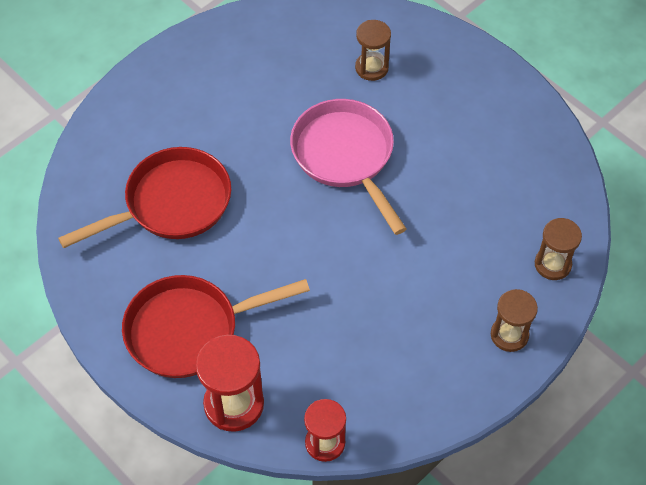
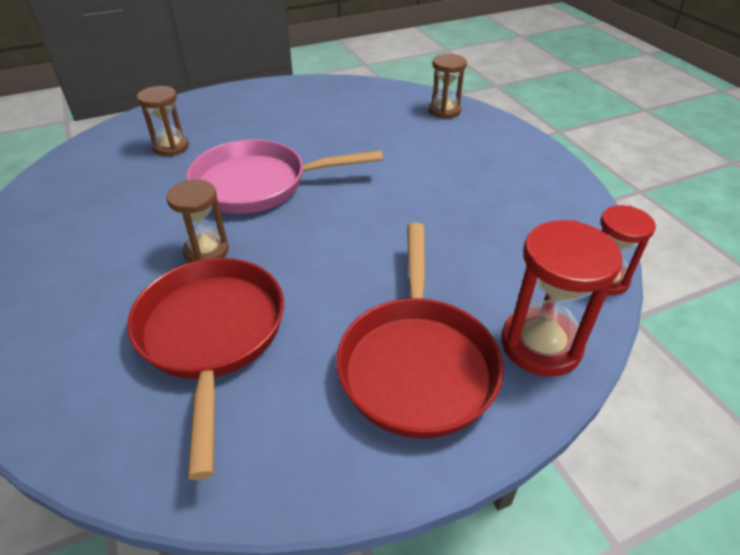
camera: 70 degrees left, 15 degrees down
(509, 335) = (505, 144): brown hourglass -> brown hourglass (206, 251)

